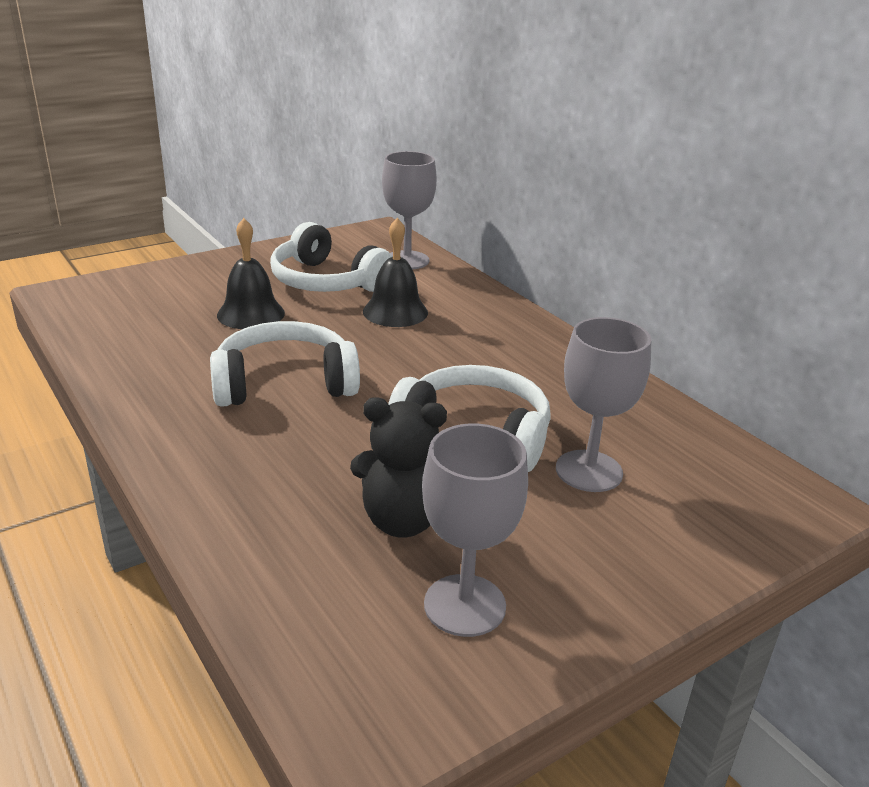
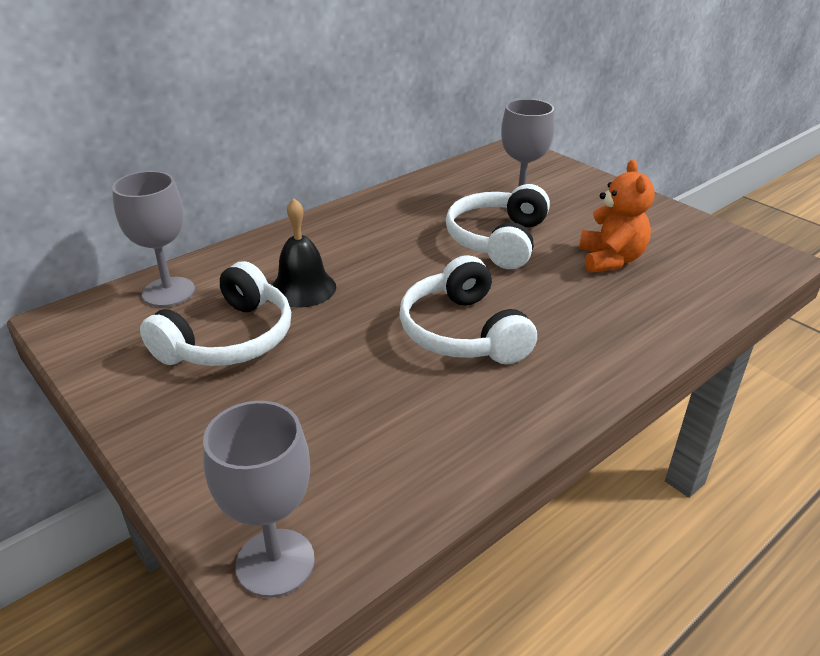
camera: 95 degrees left, 5 degrees up
(251, 314) = (322, 379): black bell -> none
(403, 520) = (610, 260): black teddy bear -> orange teddy bear
(464, 605) = (667, 237): grey goblet -> grey goblet (275, 562)

